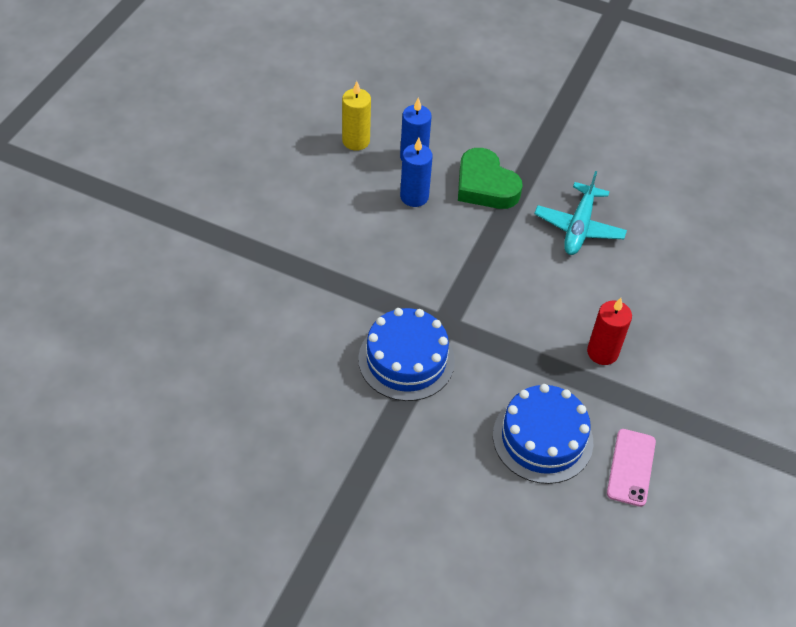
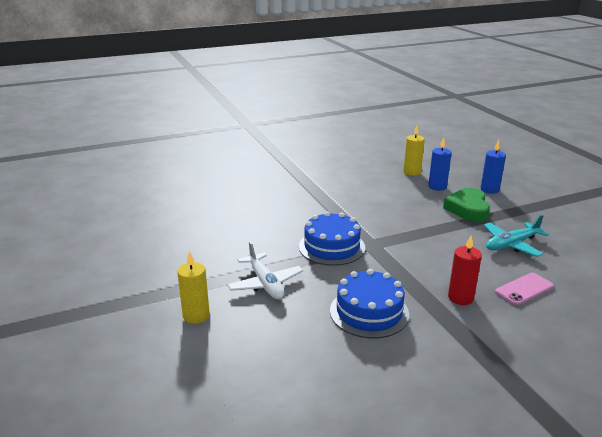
camera: 45 degrees right, 25 degrees down
(383, 580) = (196, 316): none -> yellow candle
(400, 475) = (265, 284): none -> white plane
(414, 196) = (418, 198): blue candle -> blue candle (489, 189)
(631, 467) = (413, 355): pink phone -> pink phone (524, 289)

